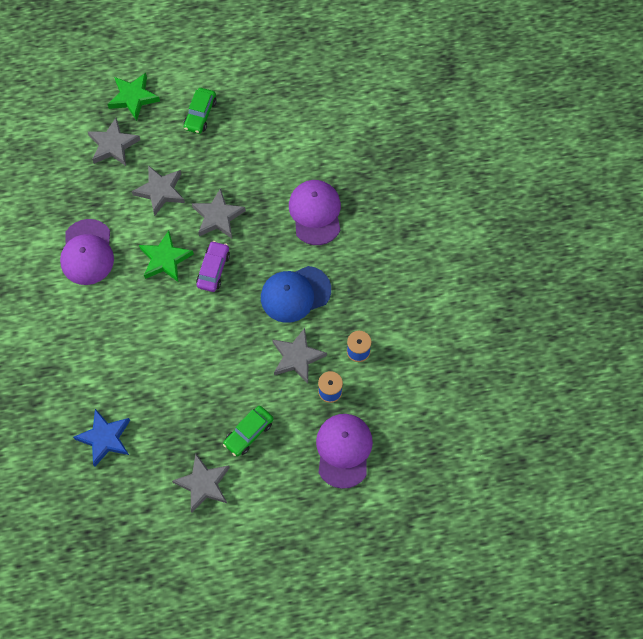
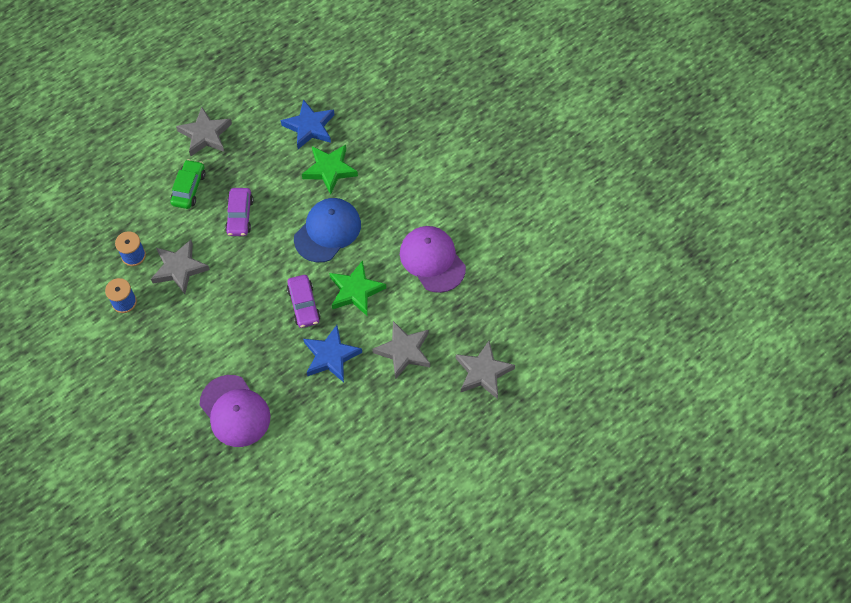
camera: 150 degrees right, 5 degrees down
(133, 97) = (499, 433): green star -> green star (330, 170)
(200, 114) = (417, 453): green car -> none
(218, 217) = (331, 356): grey star -> blue star
(219, 380) = (240, 216): none -> purple car
(295, 294) = (212, 322): blue cap -> blue cap (327, 231)
(343, 450) = (97, 215): purple cap -> none

